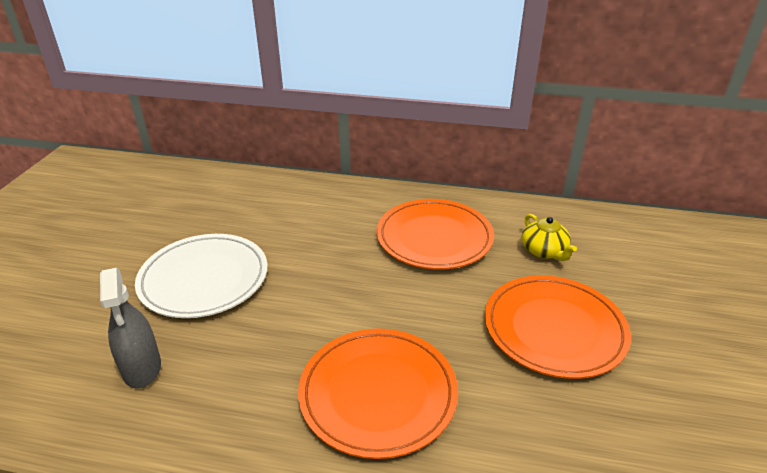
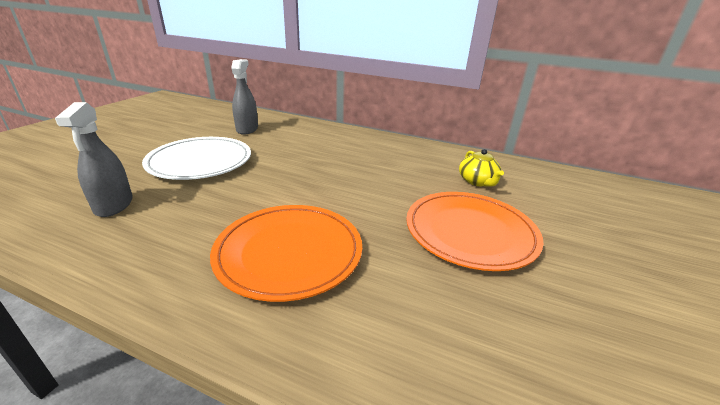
camera: 10 degrees right, 5 degrees down
(231, 208) = (247, 129): none -> grey spray bottle
(434, 238) = (388, 162): orange plate -> none

